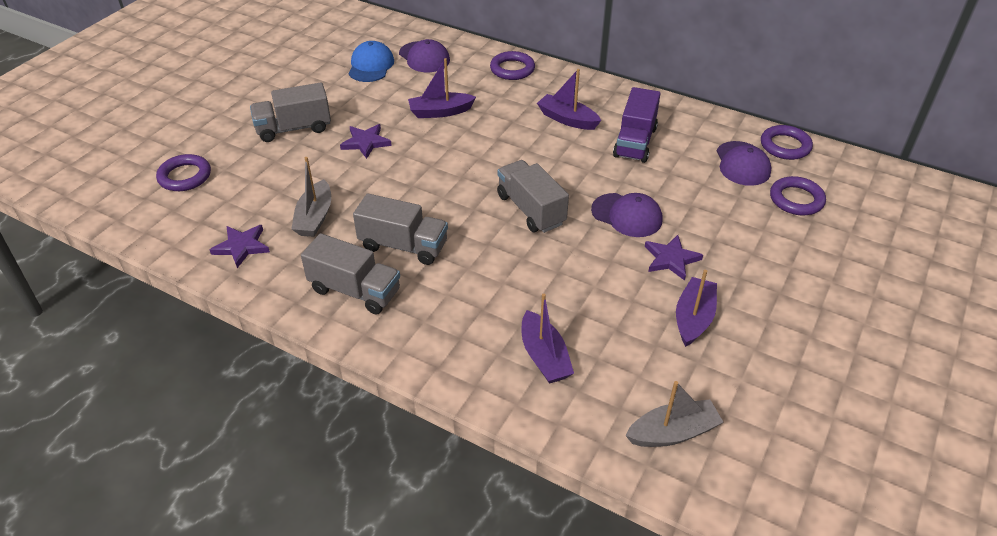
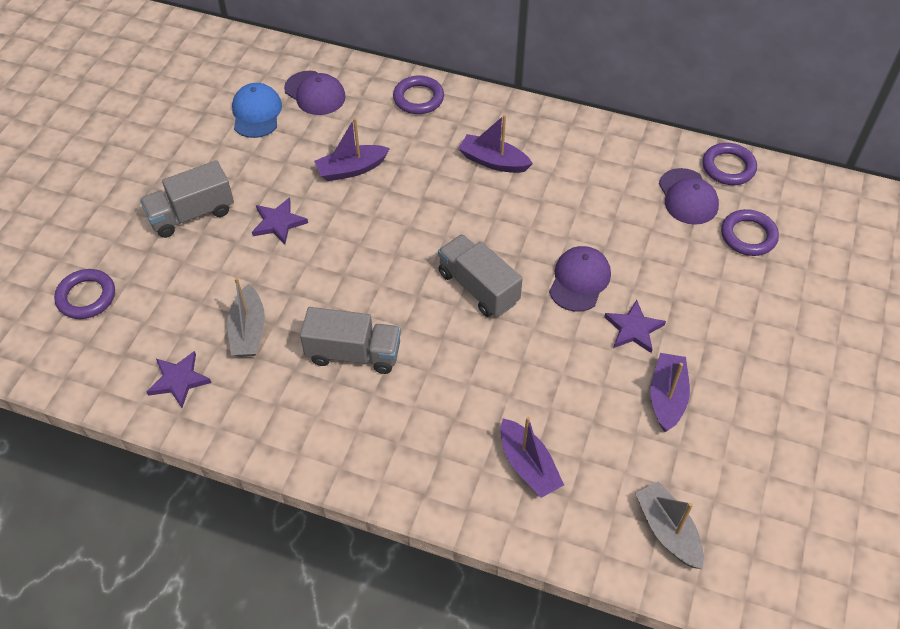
camera: 10 degrees left, 10 degrees up
(355, 291) = (316, 417): grey truck -> none
(627, 215) = (579, 280): purple cap -> purple cap turned 90 degrees counterclockwise
(635, 142) = (571, 183): purple truck -> none
(673, 432) = (667, 530): grey boat -> grey boat turned 90 degrees counterclockwise

